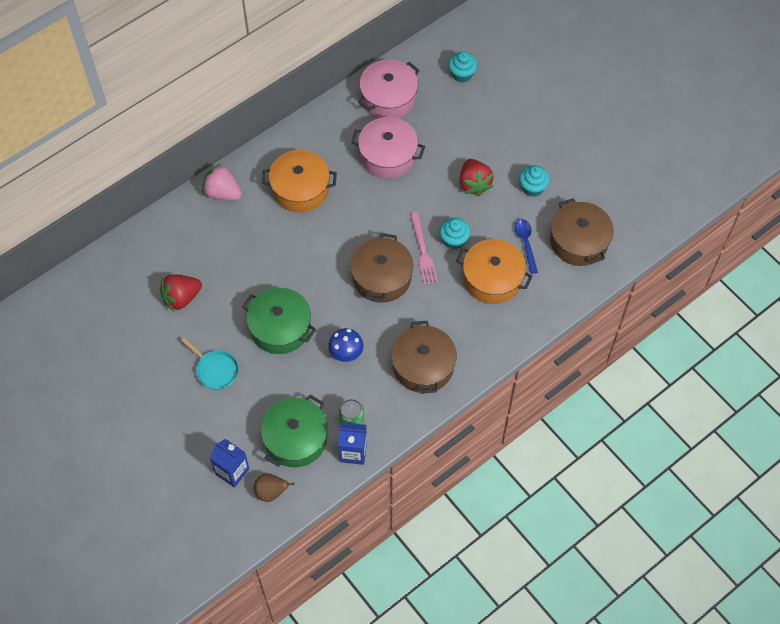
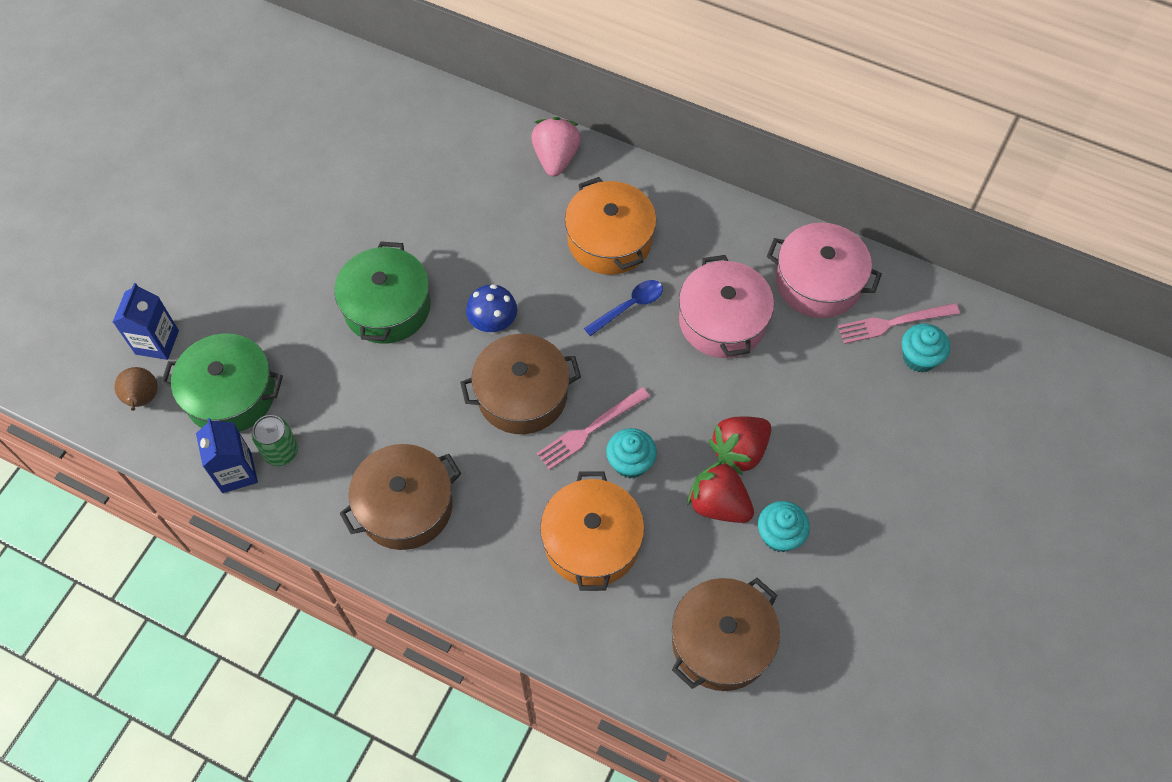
camera: 65 degrees right, 0 degrees up
(181, 298) = (381, 181): red strawberry -> red strawberry (718, 504)
(215, 370) = (294, 262): turquoise pan -> none
(346, 353) = (382, 401): blue mushroom -> blue mushroom (493, 324)
(434, 75) = (893, 323): none -> pink fork
(525, 243) = (677, 564): blue spoon -> blue spoon (629, 306)

